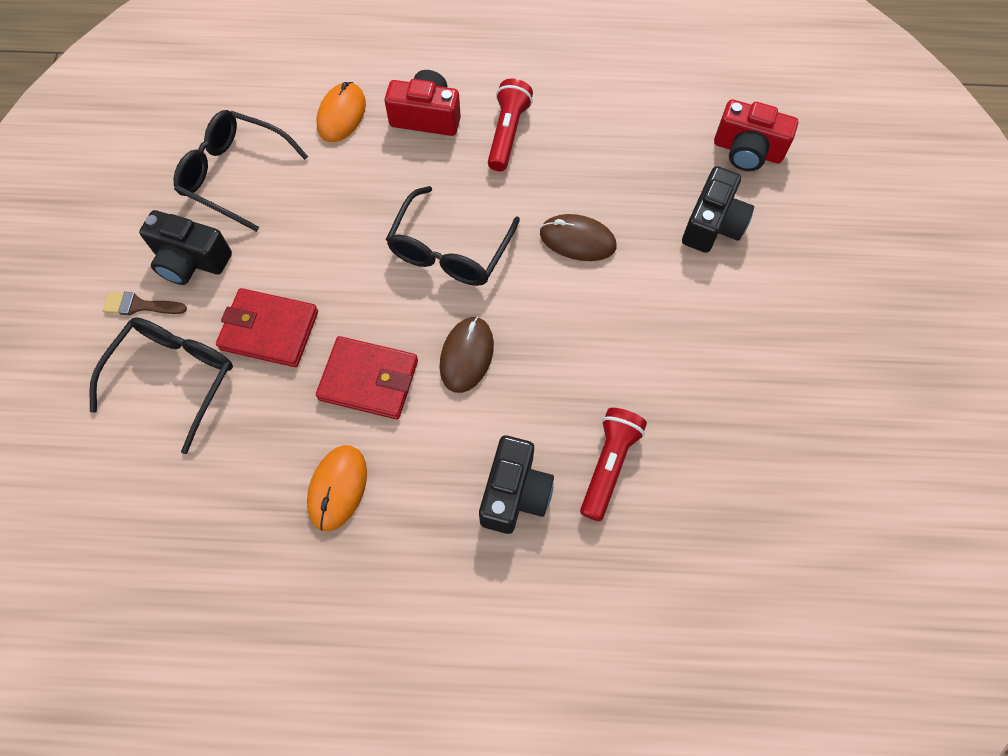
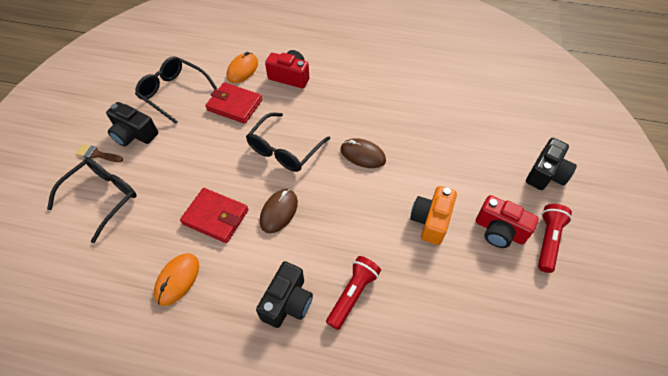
camera: 10 degrees right, 10 degrees down
(269, 330) = (166, 179): red wallet -> red wallet (234, 105)
(507, 133) = (334, 91): red flashlight -> red flashlight (547, 241)
(703, 332) = (431, 221): none -> orange camera
(713, 224) = (448, 158): black camera -> black camera (546, 174)
(747, 150) = (477, 119): red camera -> red camera (499, 230)

